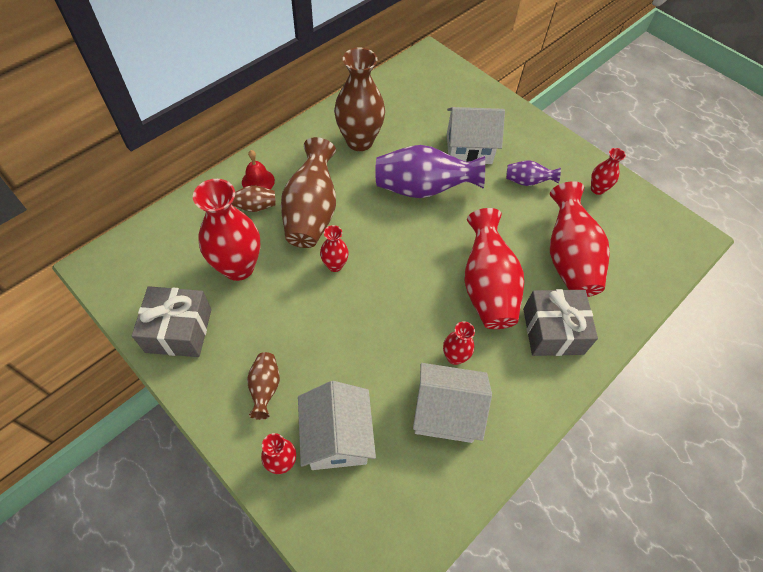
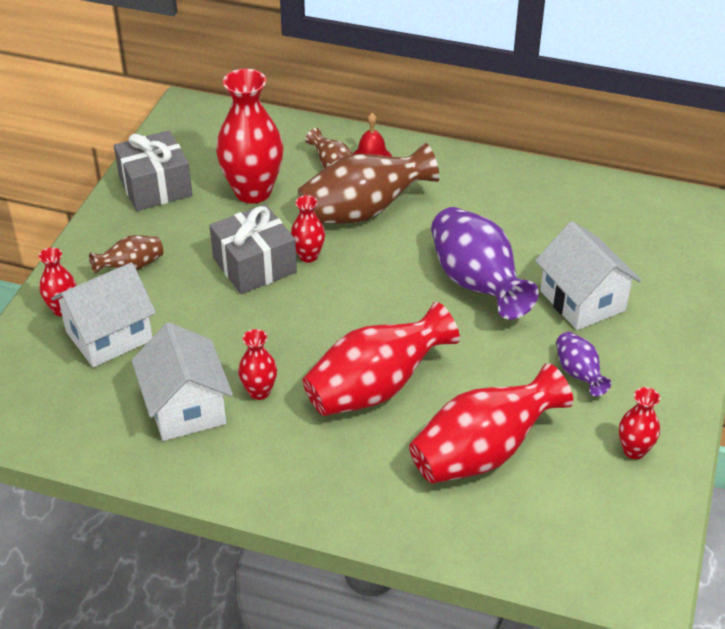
camera: 65 degrees right, 15 degrees down
(359, 141) = (500, 206): brown vase -> none
(552, 331) = (356, 469): grey gift -> grey gift (254, 265)

